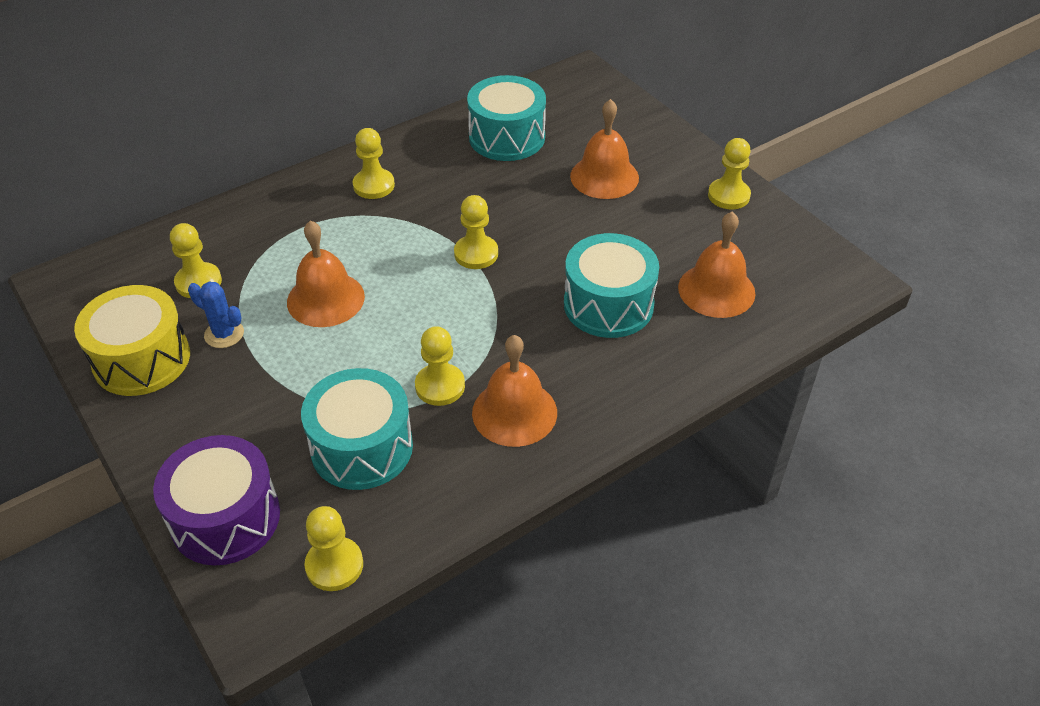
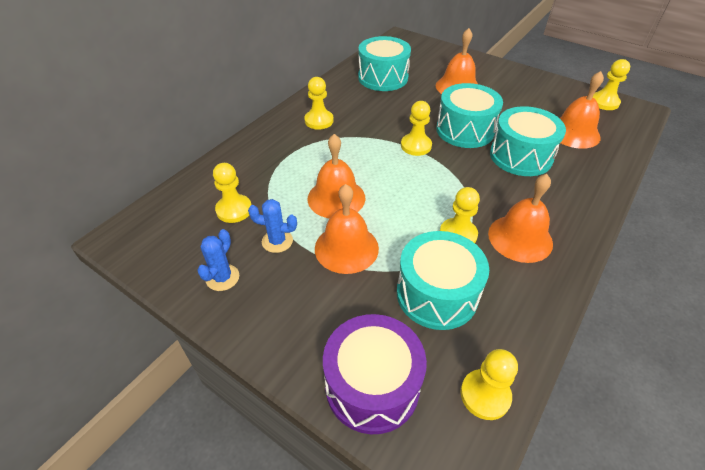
camera: 20 degrees left, 0 degrees up
(142, 359) = (222, 277): yellow drum -> blue cactus
(296, 364) = (346, 248): none -> orange bell
(561, 247) = (465, 130): none -> turquoise drum
(728, 195) = (534, 82): yellow pawn -> yellow pawn (604, 102)

